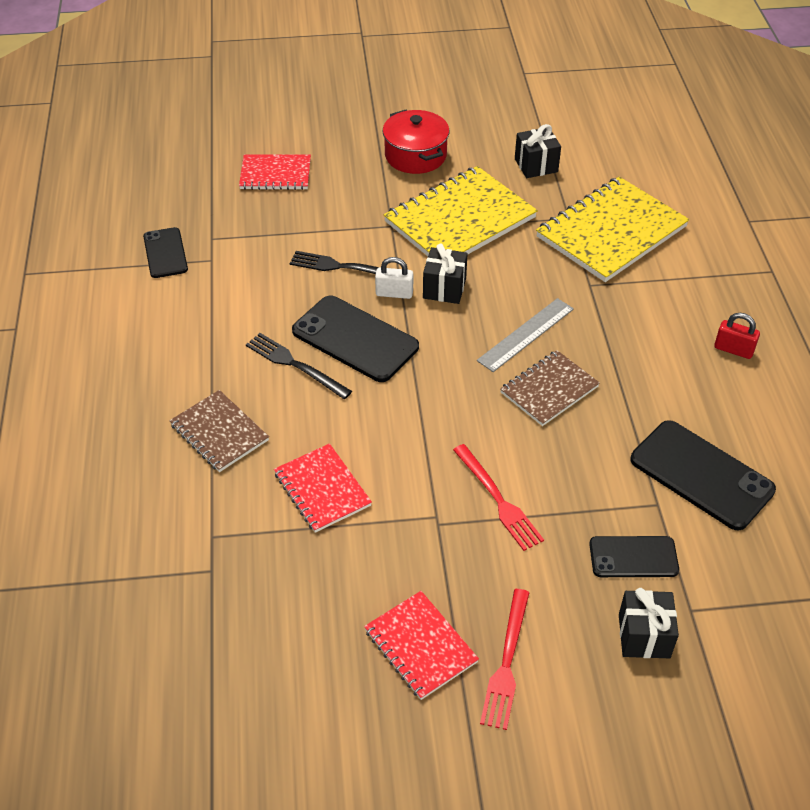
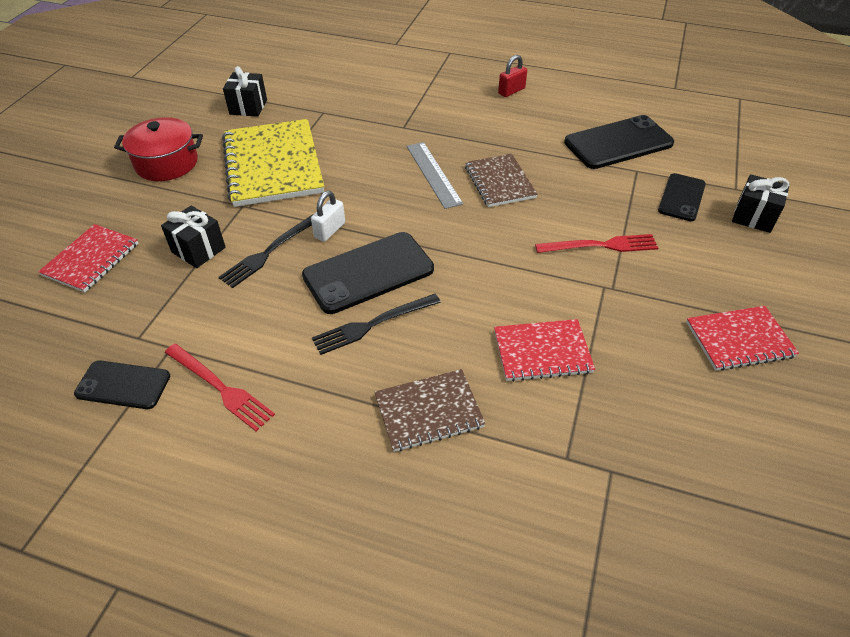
camera: 65 degrees left, 0 degrees up
(444, 288) = (348, 199): black gift -> black gift (198, 250)
(506, 662) = (765, 294): red fork -> red fork (220, 388)
(611, 232) = (356, 99): yellow notebook -> none

